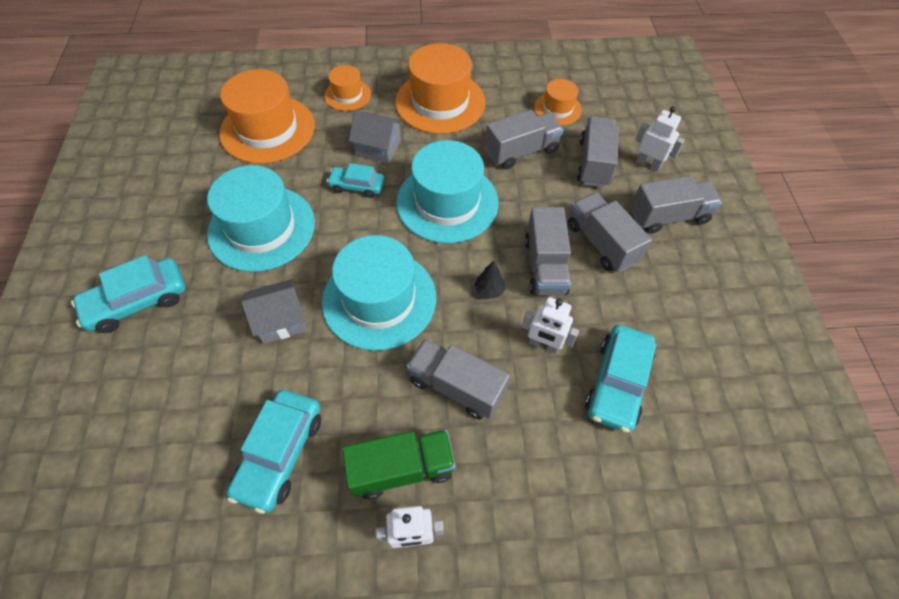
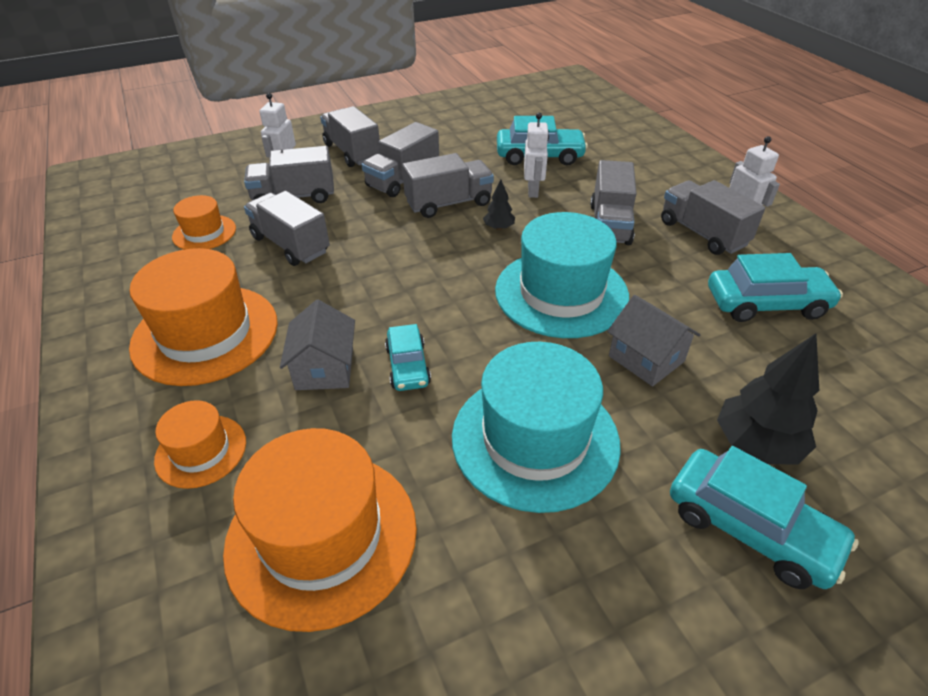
camera: 110 degrees left, 15 degrees down
(176, 342) = (756, 444): none -> black tree
(402, 468) = (702, 233): green truck -> grey truck
(447, 202) = (398, 280): turquoise hat -> none

